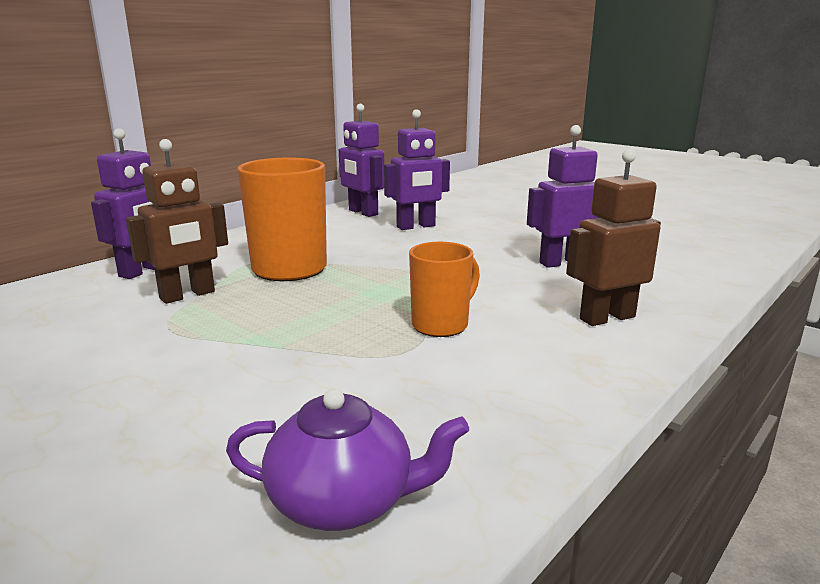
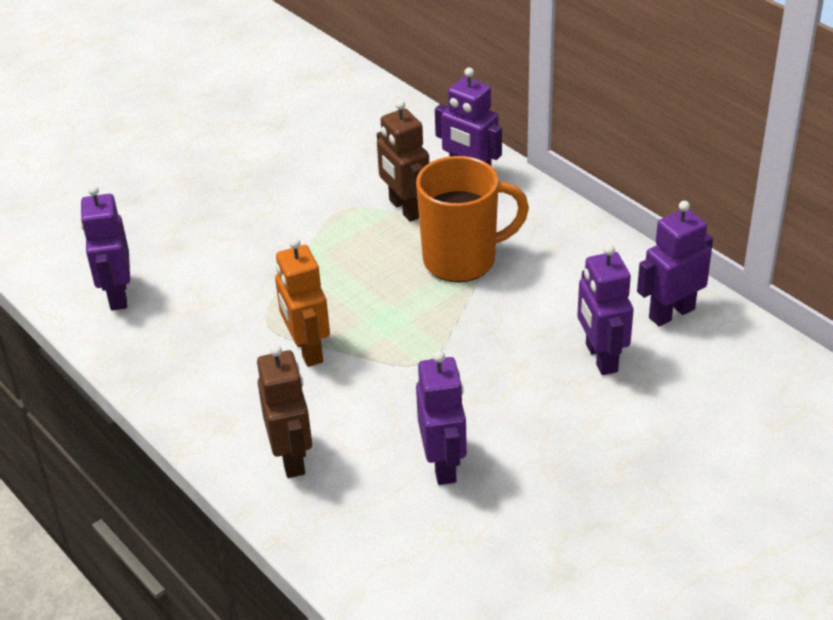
camera: 100 degrees right, 20 degrees up
(343, 502) = (117, 295): purple teapot -> purple robot
(441, 325) = (307, 350): orange mug -> orange robot

